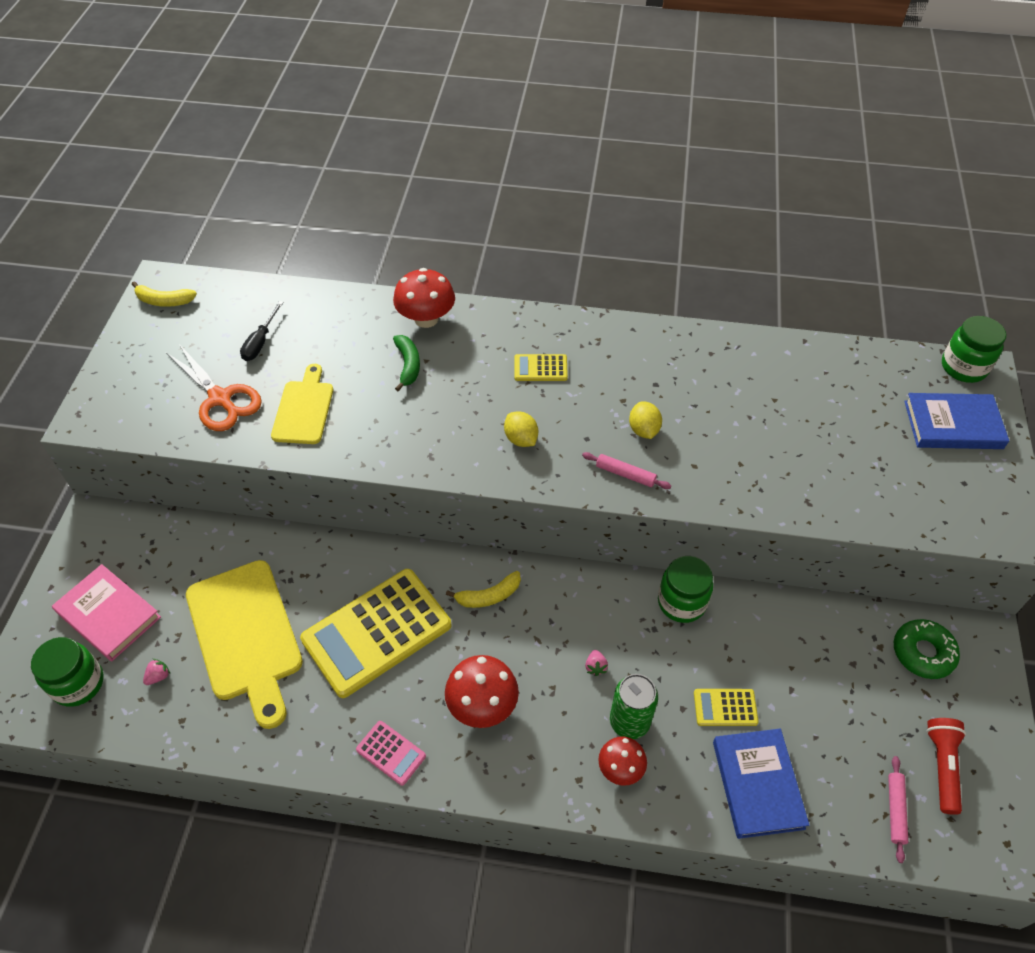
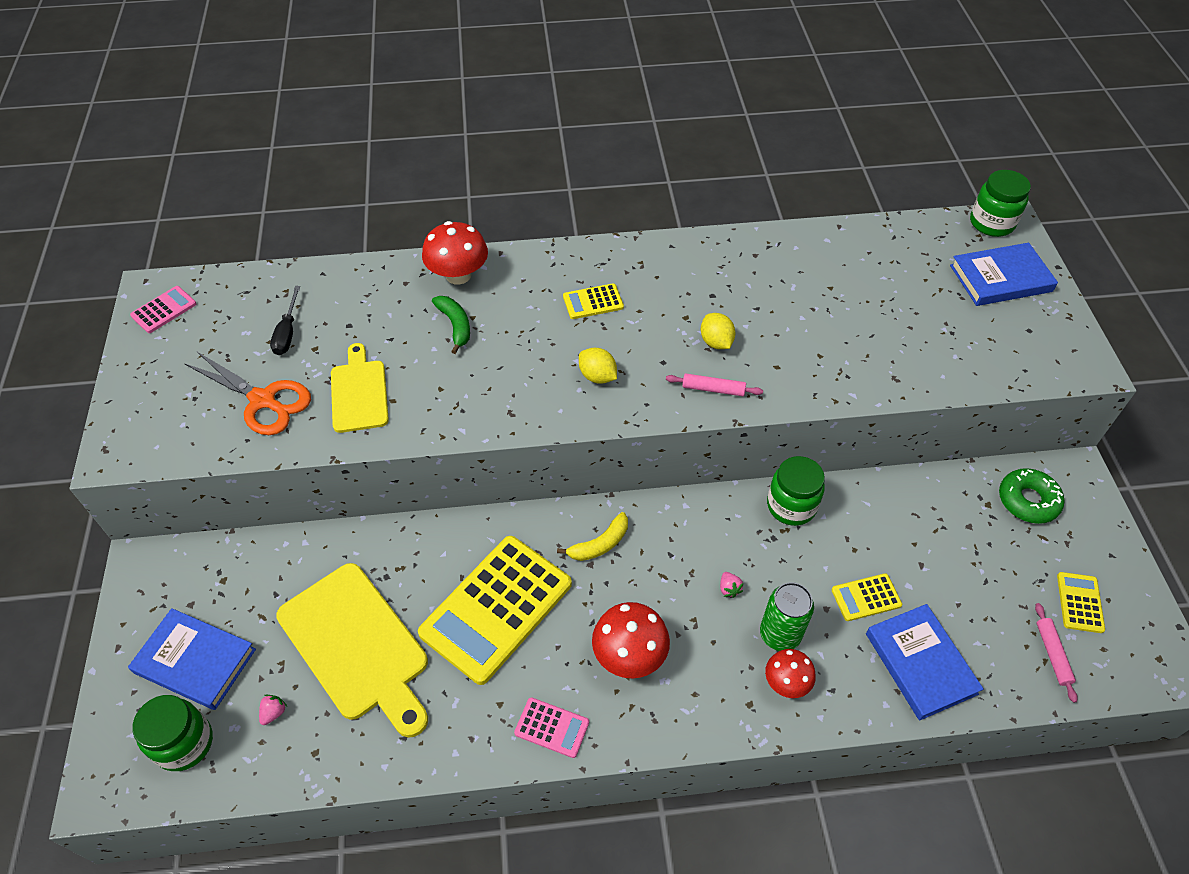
camera: 15 degrees left, 0 degrees up
(108, 615) = (195, 661): pink book -> blue book
(164, 301) = (164, 310): yellow banana -> pink calculator
(942, 766) = (1079, 602): red flashlight -> yellow calculator

